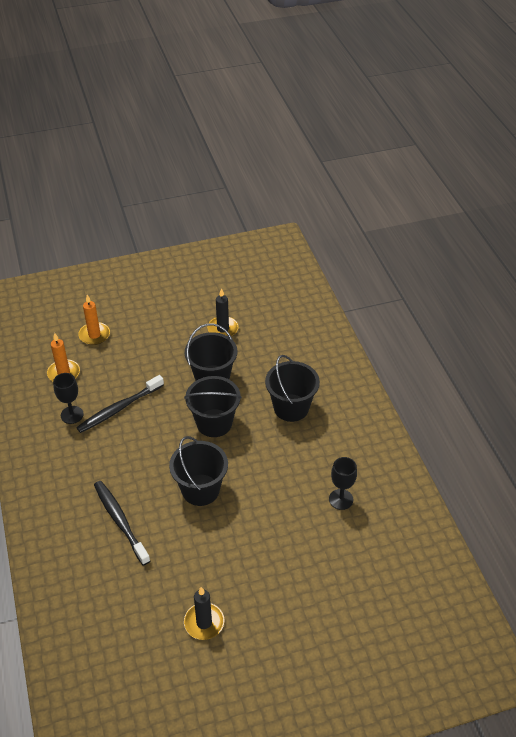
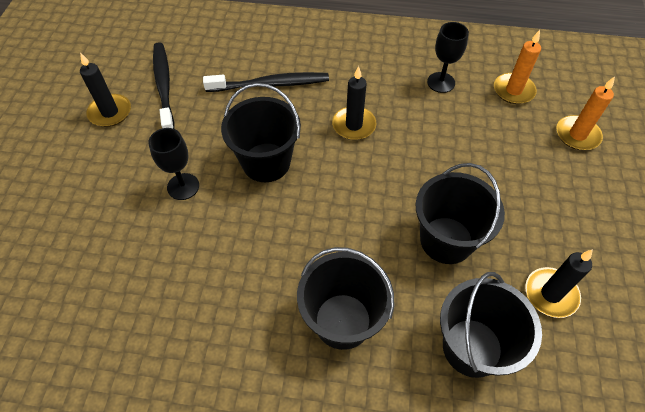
camera: 115 degrees right, 10 degrees up
(119, 408) = (432, 125): black toothbrush -> black toothbrush (164, 86)
(140, 452) = (354, 125): none -> black candle
(214, 423) = (361, 212): black bucket -> black bucket (472, 347)
(341, 499) = (151, 309): black goblet -> black goblet (183, 186)

